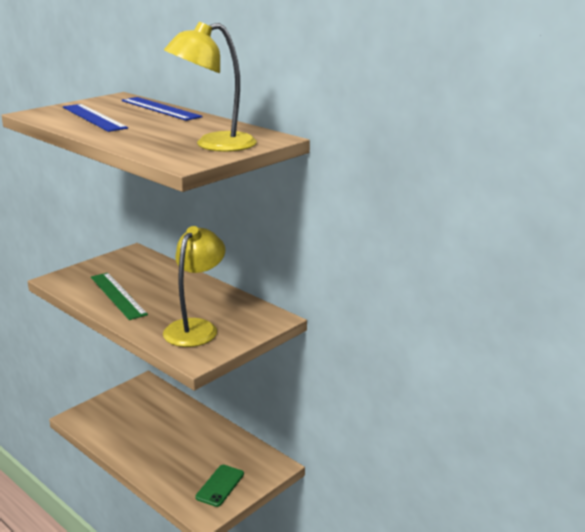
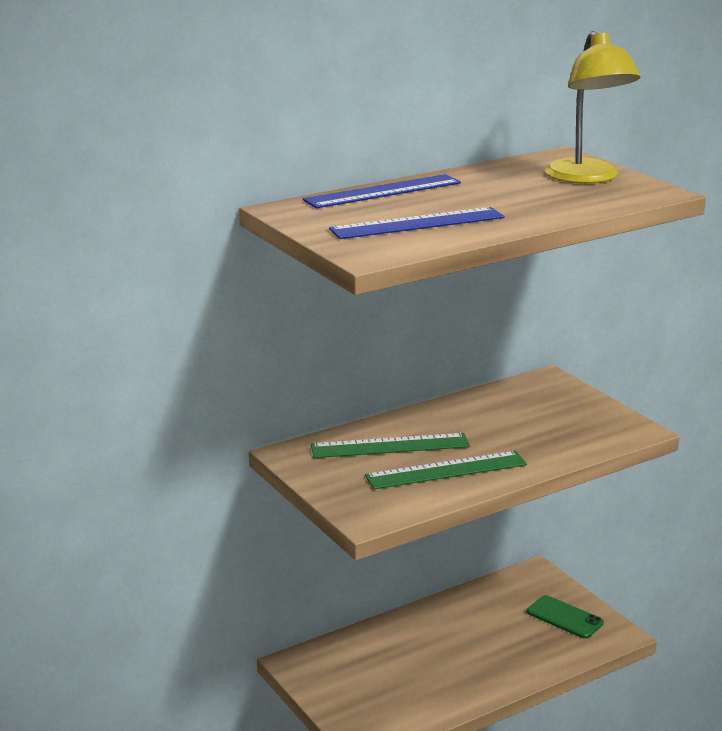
camera: 75 degrees left, 0 degrees up
(149, 276) = (390, 446): none -> green ruler
(196, 328) = (559, 424): yellow lamp -> none

